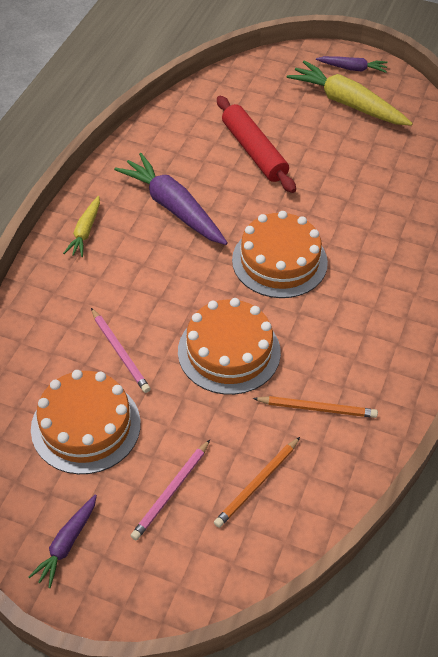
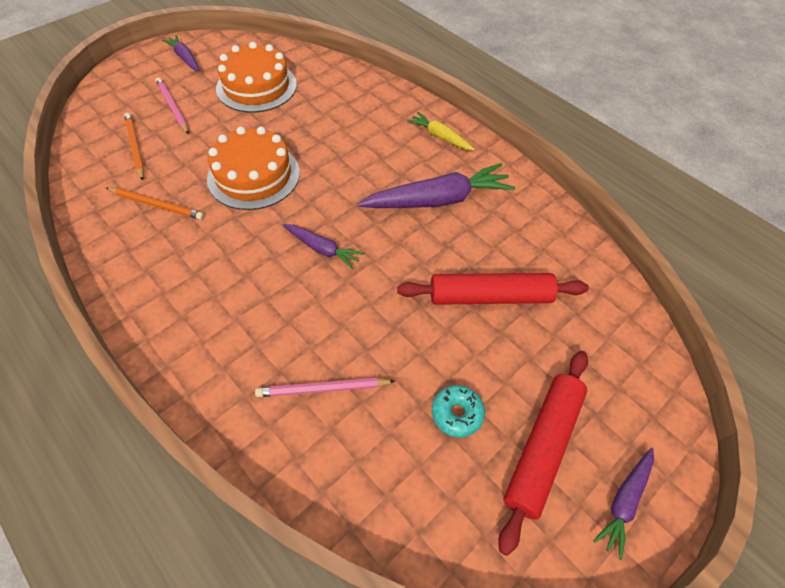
camera: 115 degrees right, 5 degrees up
(120, 352) = (303, 119): pink pencil -> pink pencil (323, 389)
(279, 261) = (322, 249): orange cake -> purple carrot
(317, 408) = (157, 205): orange pencil -> orange pencil turned 105 degrees counterclockwise
(347, 103) = (542, 447): yellow carrot -> red rolling pin
(356, 143) = (456, 413): none -> turquoise donut

